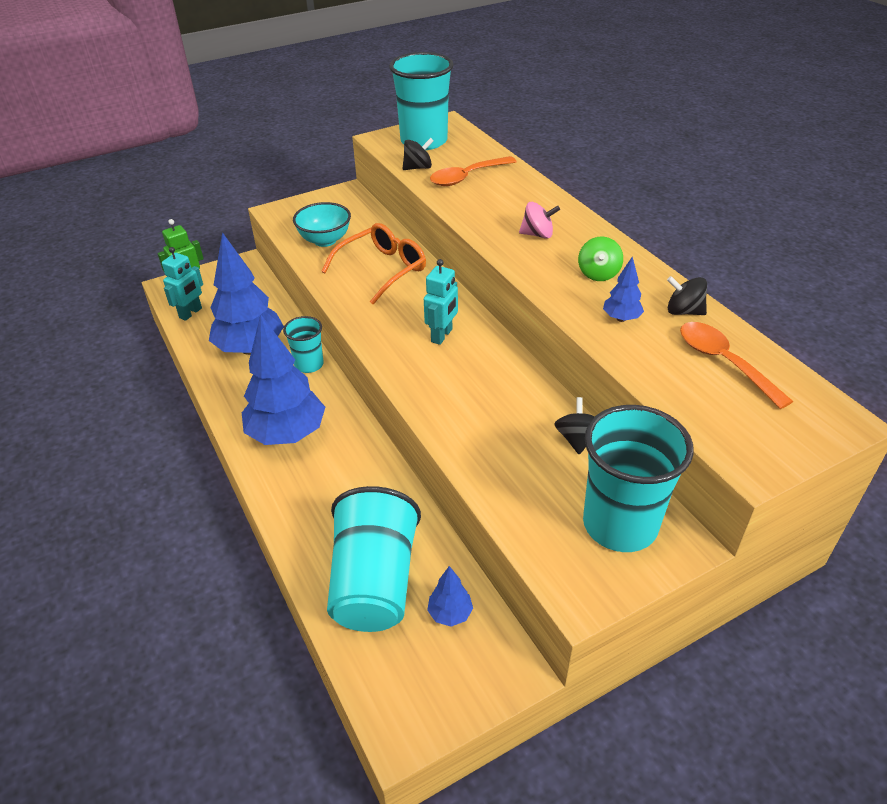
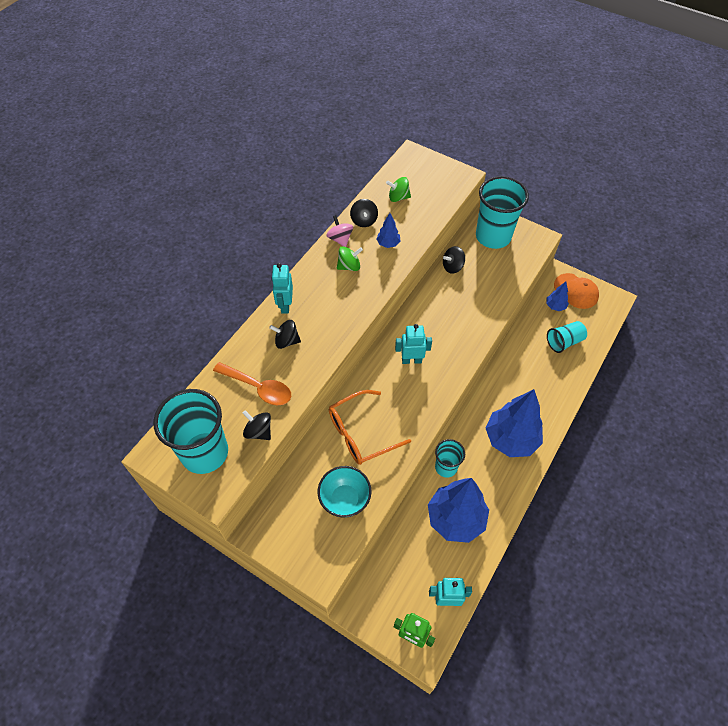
camera: 120 degrees left, 15 degrees up
(374, 582) = (564, 342): turquoise cup -> turquoise cup, size x0.54
(382, 269) = (361, 433): orange glasses -> orange glasses turned 45 degrees counterclockwise
(462, 671) = (576, 291): none -> orange cap
(512, 204) = (286, 341): none -> black spinning top
(537, 234) = (321, 311): pink spinning top -> pink spinning top (340, 239)
(565, 214) = (285, 305): none -> turquoise robot
(723, 362) = (398, 197): orange spoon -> green spinning top

